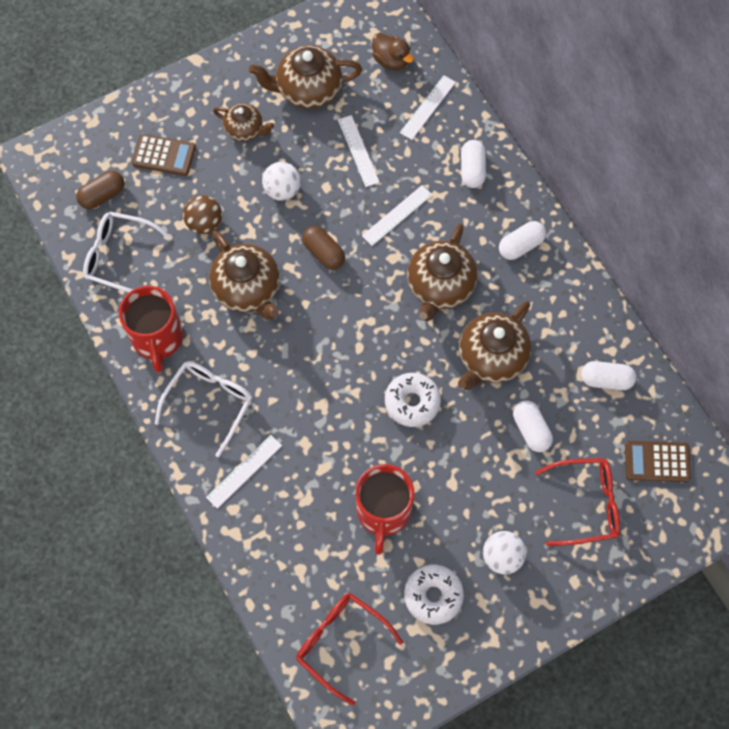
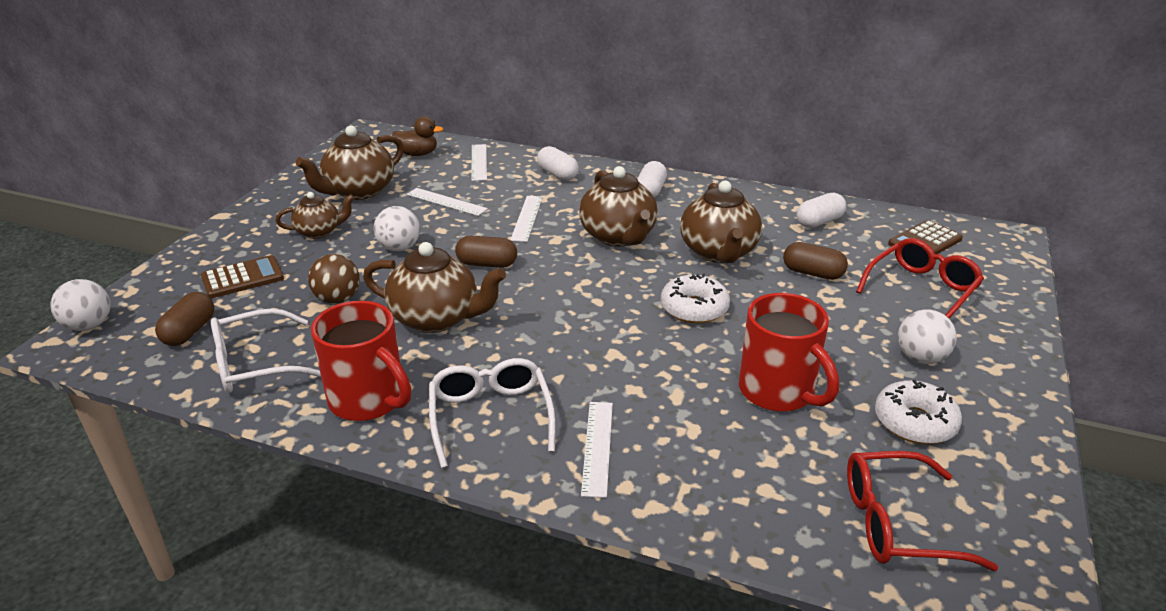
camera: 40 degrees left, 35 degrees down
(53, 147) = (89, 326): none -> white ball
(530, 430) = (812, 273): white capsule -> brown capsule

